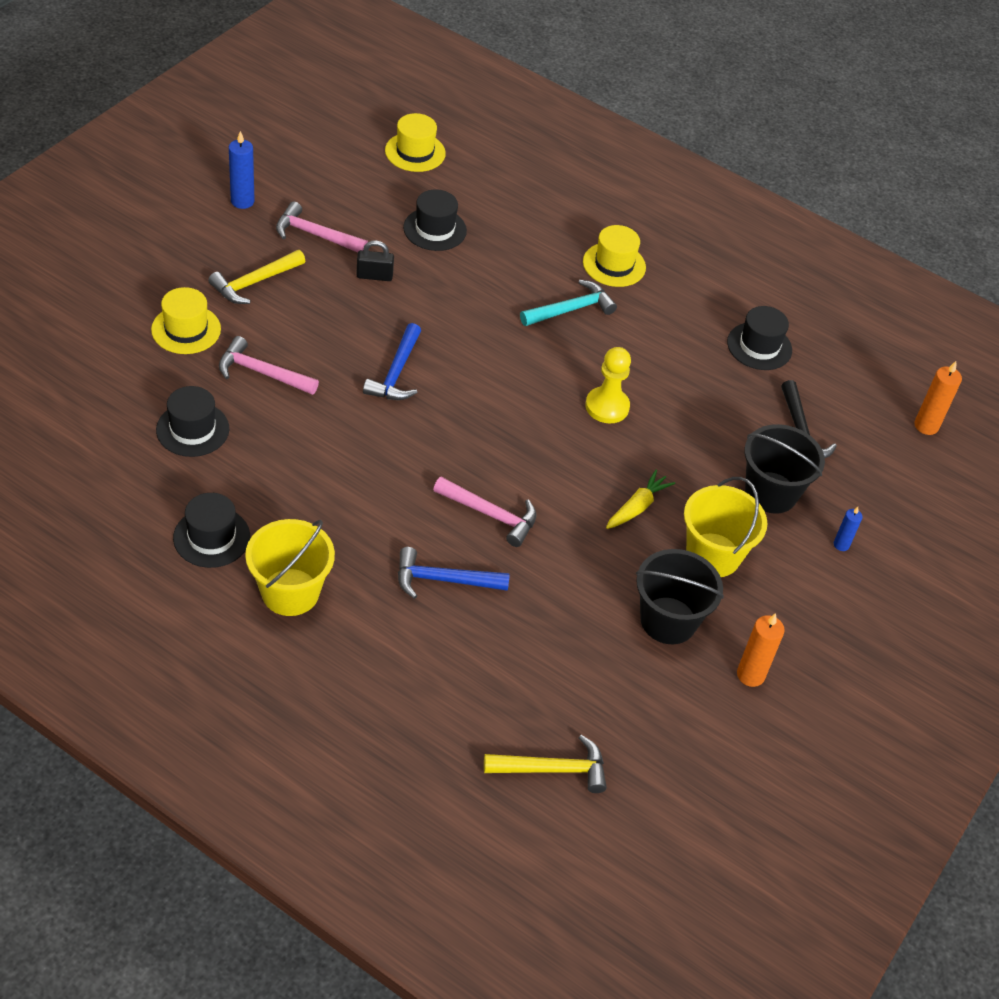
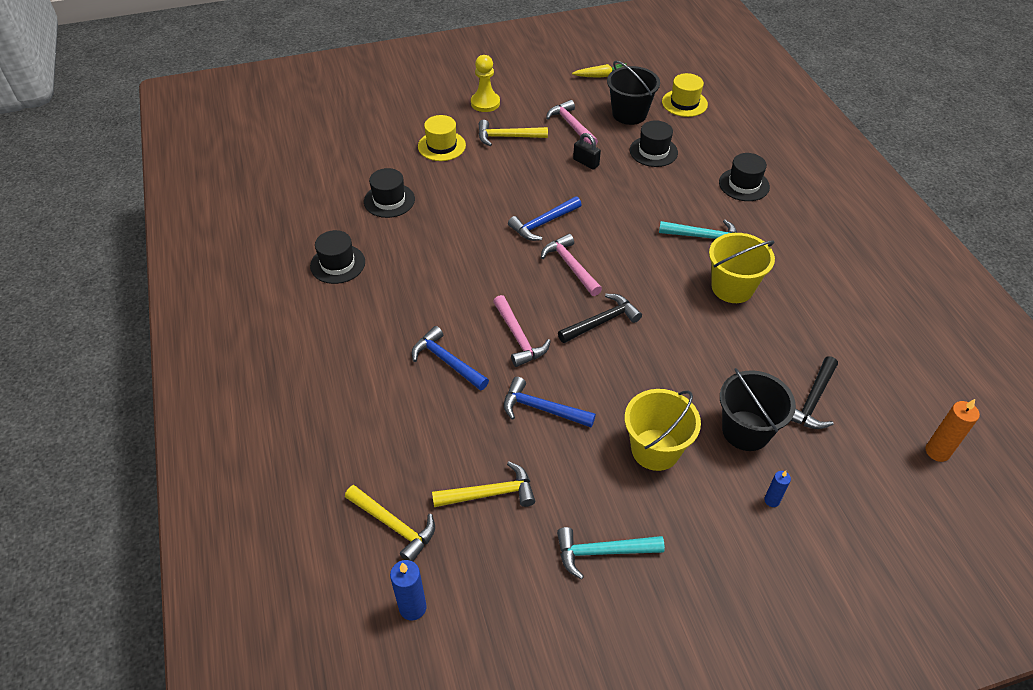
camera: 45 degrees right, 0 degrees up
(242, 201) = (545, 91): blue candle -> blue candle (412, 607)
(262, 373) = (460, 187): pink hammer -> pink hammer (570, 266)
(290, 592) = (348, 318): yellow bucket -> yellow bucket (732, 288)
(555, 454) = (601, 322): none -> black hammer
(581, 575) = (542, 409): none -> blue hammer
(607, 406) = (670, 310): yellow pawn -> yellow pawn (485, 103)
(609, 684) = (490, 493): none -> yellow hammer
(614, 265) = (764, 222): yellow hat -> none
(637, 507) = (628, 386): yellow carrot -> yellow carrot (601, 76)
(668, 620) = (576, 475): black bucket -> black bucket (629, 114)
(750, 675) = (602, 552): orange candle -> turquoise hammer
(759, 346) = (834, 324): black hat -> black hat (744, 184)

